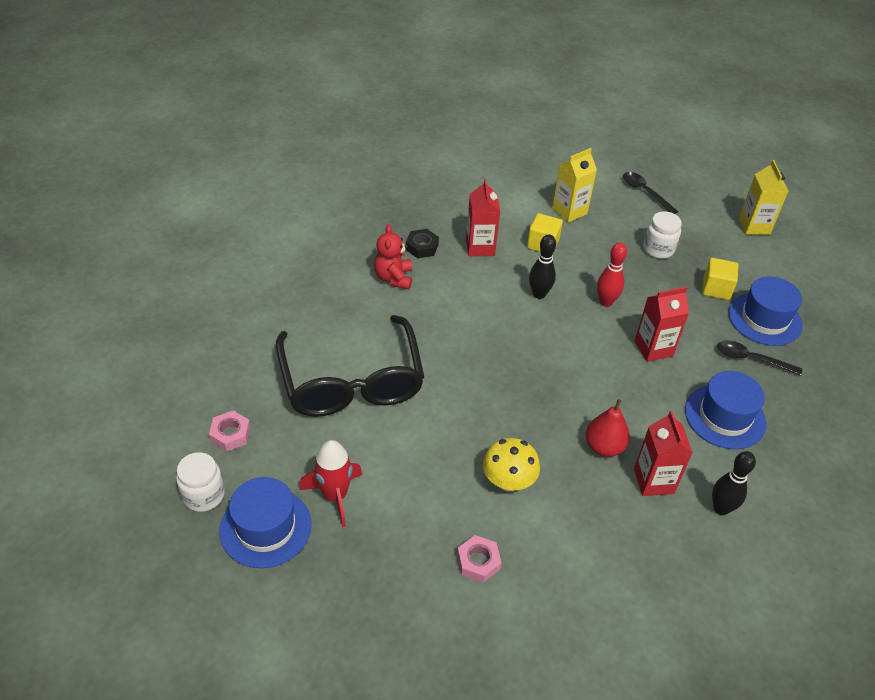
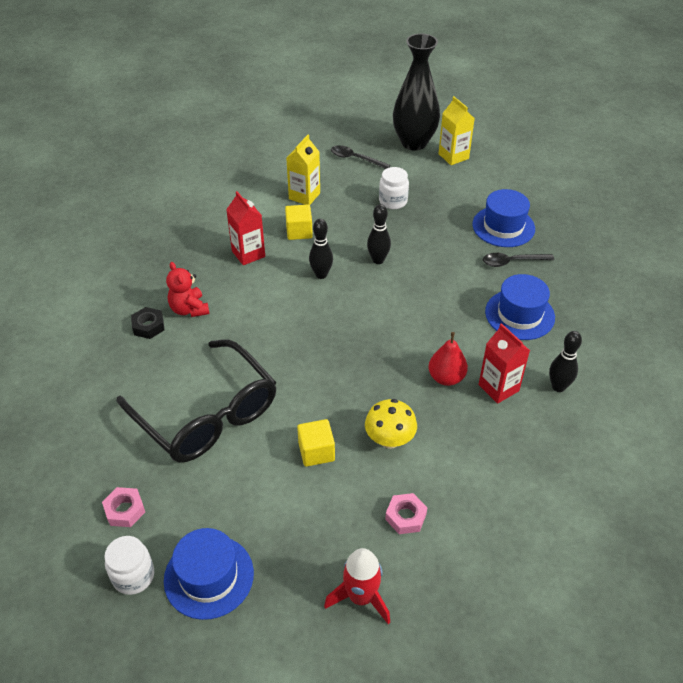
camera: 25 degrees left, 0 degrees up
(335, 496) = (253, 519): red rocket -> red rocket (361, 597)
(422, 247) = (198, 273): black nut -> black nut (148, 326)
(606, 302) = (378, 260): red bowling pin -> black bowling pin
(653, 348) = (436, 283): red carton -> none
(716, 288) = (454, 216): yellow cube -> yellow cube (316, 452)
(718, 197) = (414, 143): none -> black vase

